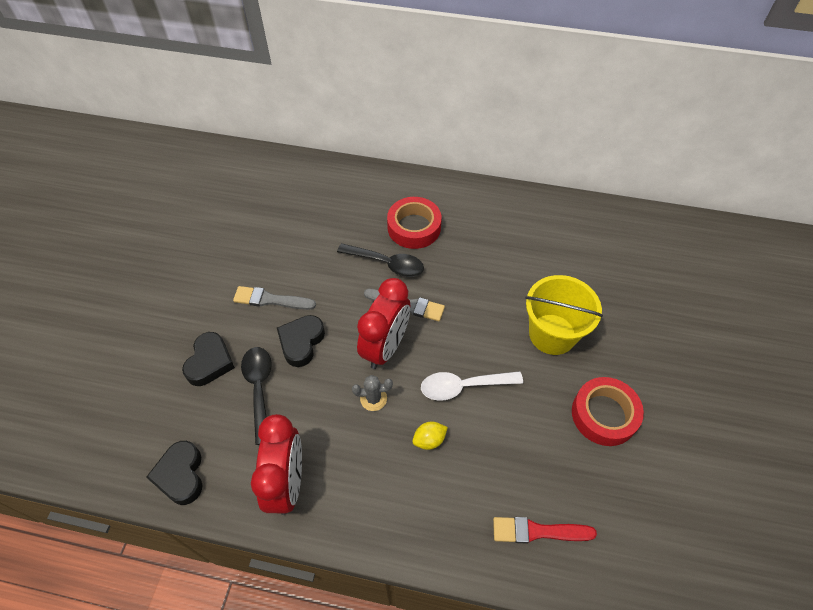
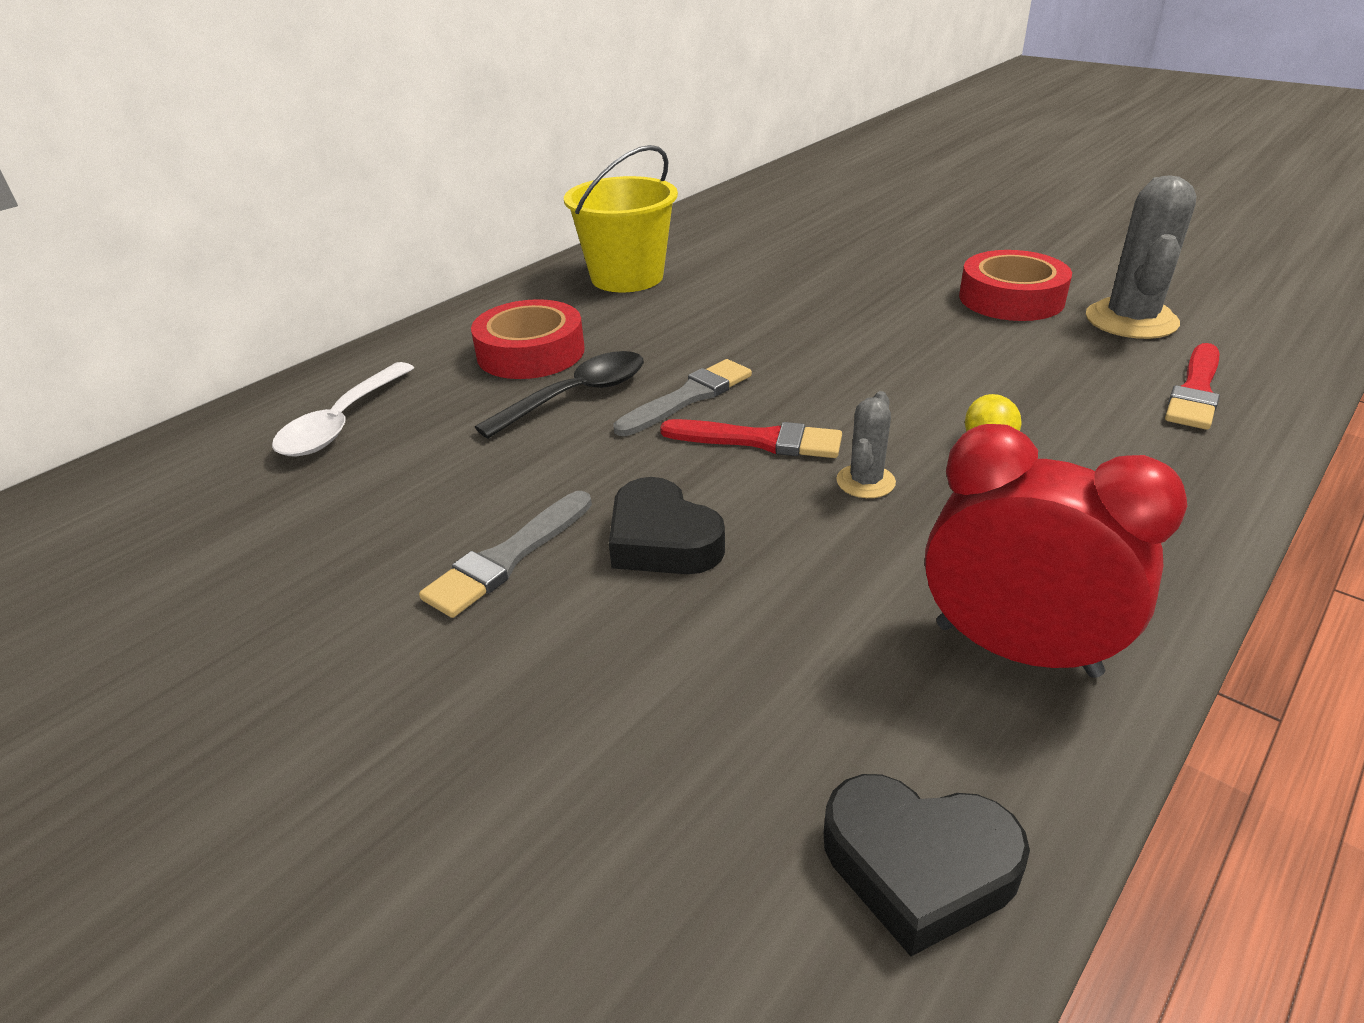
camera: 60 degrees left, 20 degrees down
(210, 362) = (592, 709): black heart -> none
(259, 389) = (737, 635): black spoon -> none
(385, 347) = (759, 441): red clock -> red brush
(463, 386) = (897, 387): white spoon -> white spoon (342, 423)
(552, 334) = (851, 298): yellow bucket -> yellow bucket (627, 277)
(614, 486) = (1131, 320): none -> grey cactus

